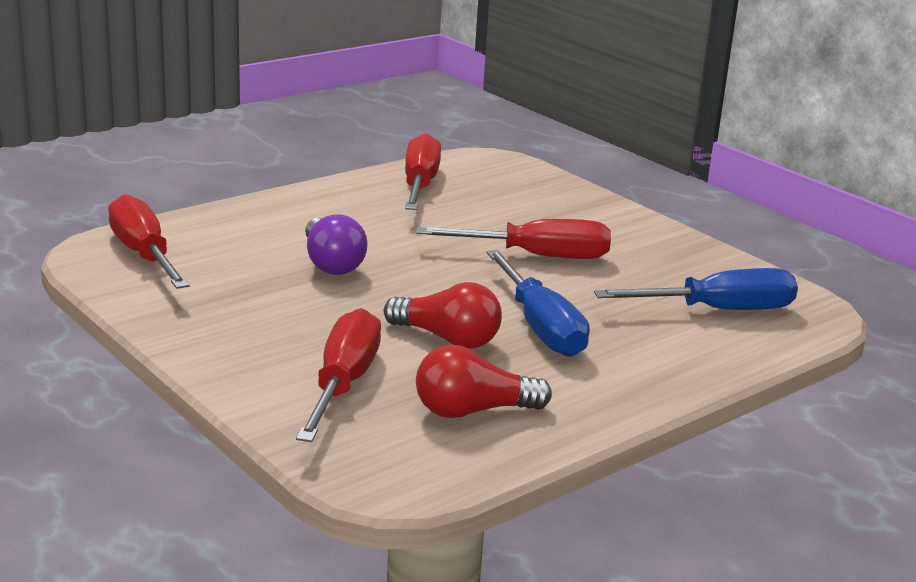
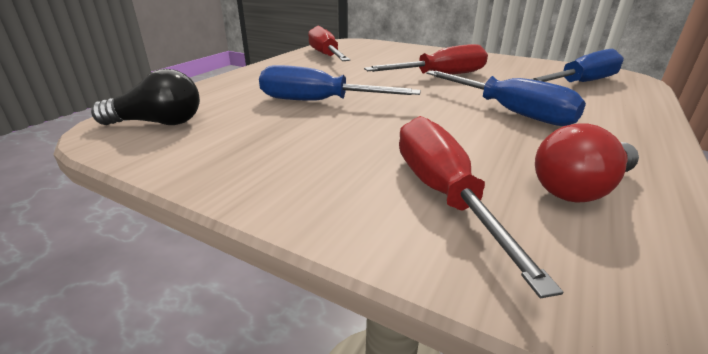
camera: 20 degrees left, 5 degrees up
(144, 255) = (158, 123): red screwdriver -> black light bulb
(331, 263) = (319, 102): purple light bulb -> blue screwdriver
(447, 339) = (466, 133): red light bulb -> none

